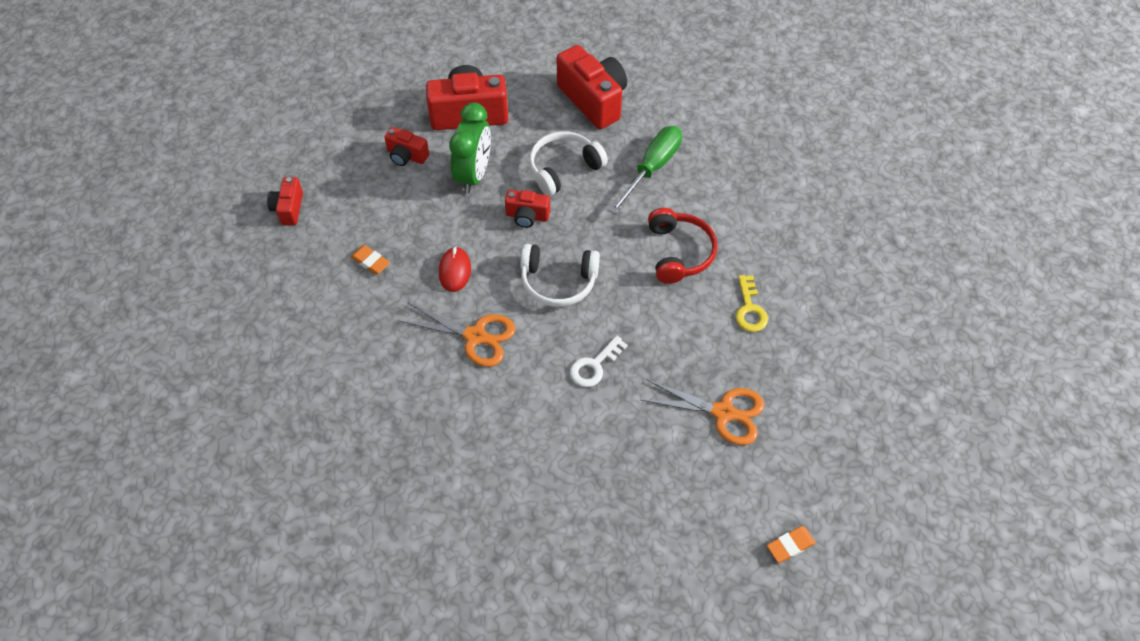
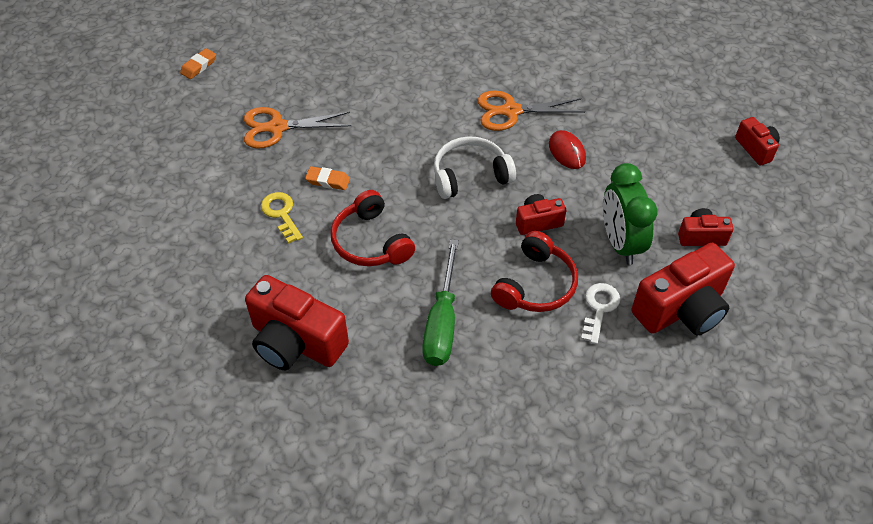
camera: 155 degrees right, 5 degrees down
(370, 262) = (643, 133): orange eraser -> orange eraser (328, 181)
(563, 168) = (535, 285): white headphones -> red headphones
(593, 100) = (557, 385): red camera -> red camera (296, 342)
(594, 366) = (400, 124): white key -> white key (599, 308)

